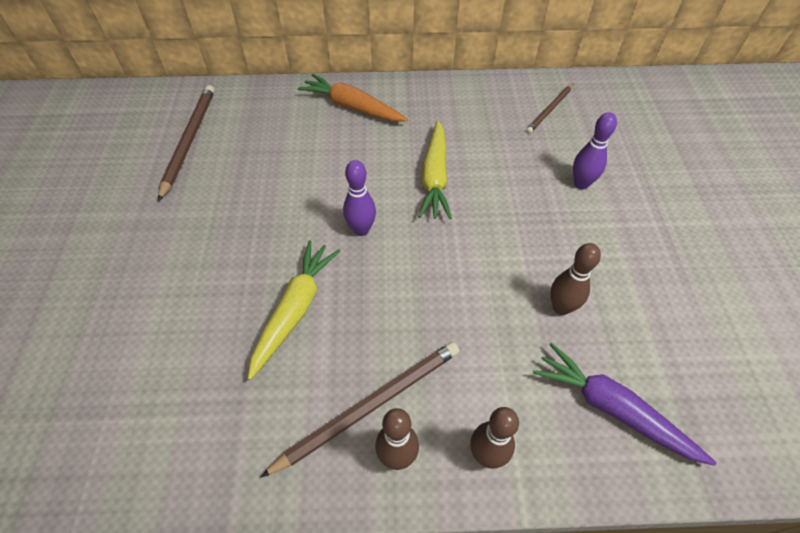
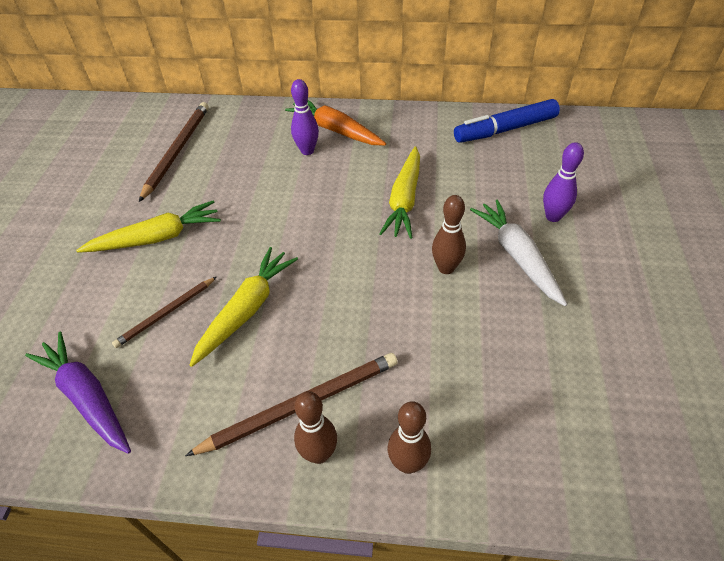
camera: 10 degrees right, 5 degrees down
(184, 240) = (156, 238): none -> yellow carrot
(361, 230) = (323, 242): purple bowling pin -> purple bowling pin (307, 151)
(520, 96) = (505, 129): none -> blue marker
(550, 110) = (533, 144): brown pencil -> brown pencil (166, 313)
(555, 228) = (517, 256): none -> white carrot
(561, 307) = (510, 332): brown bowling pin -> brown bowling pin (446, 268)
(613, 409) = (547, 435): purple carrot -> purple carrot (88, 397)

